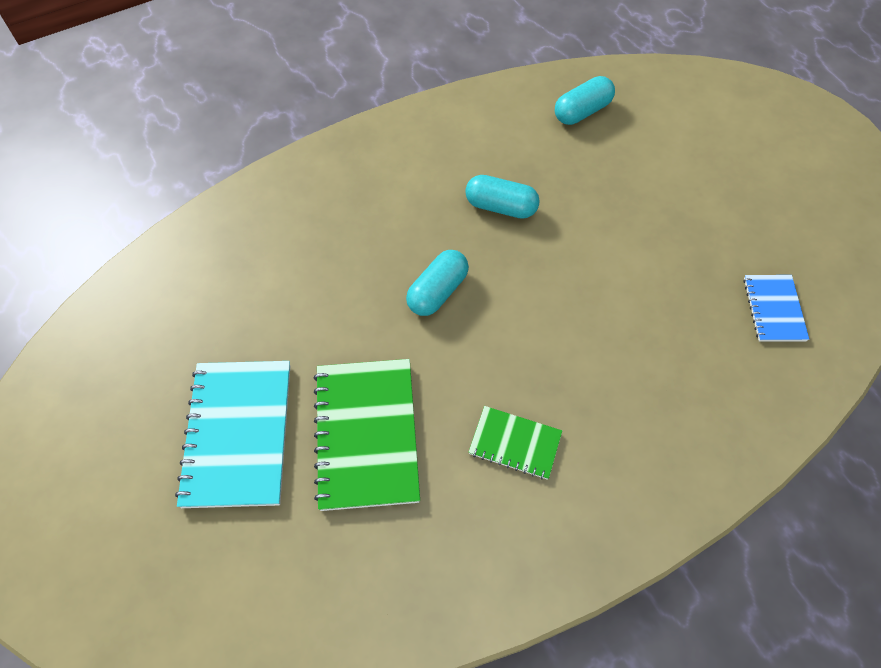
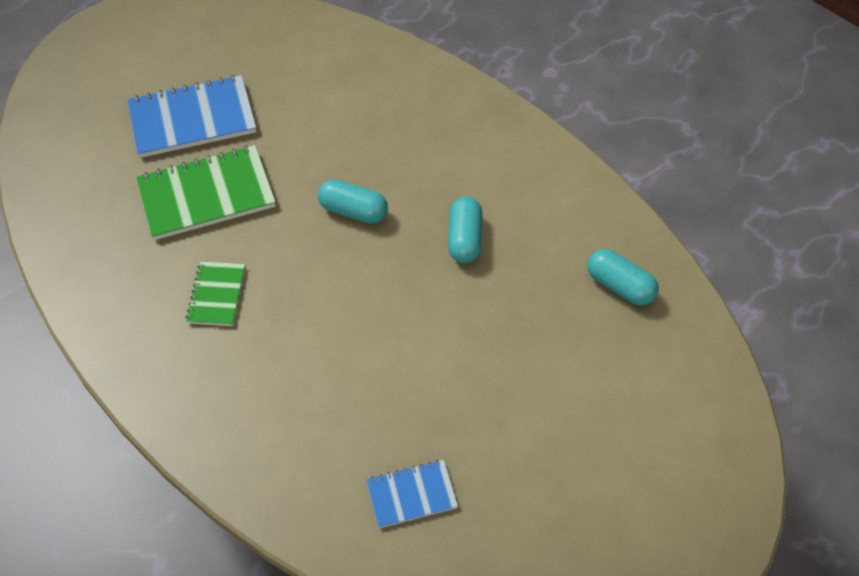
camera: 75 degrees right, 5 degrees down
(238, 434) = (192, 119): turquoise notebook -> blue notebook

